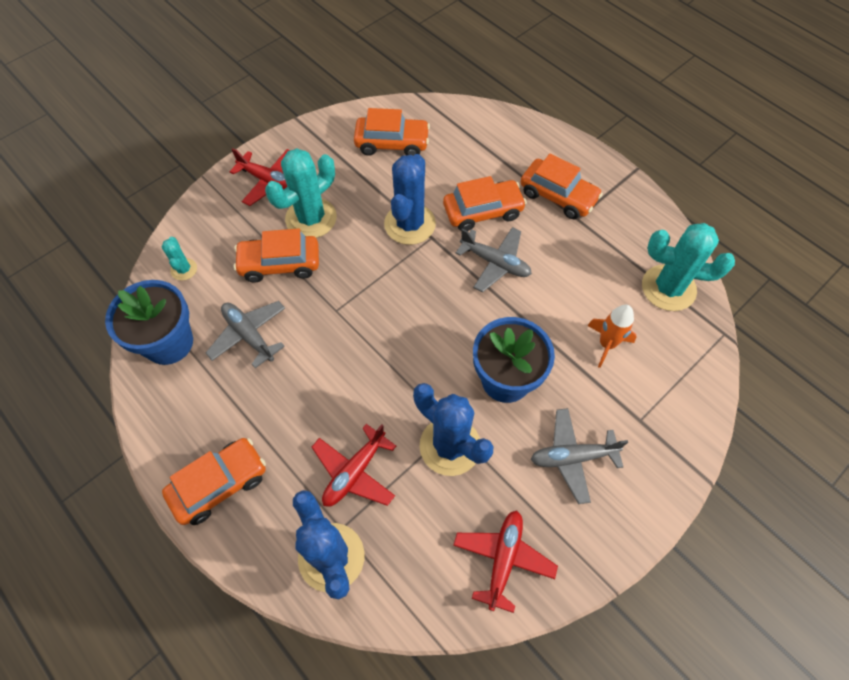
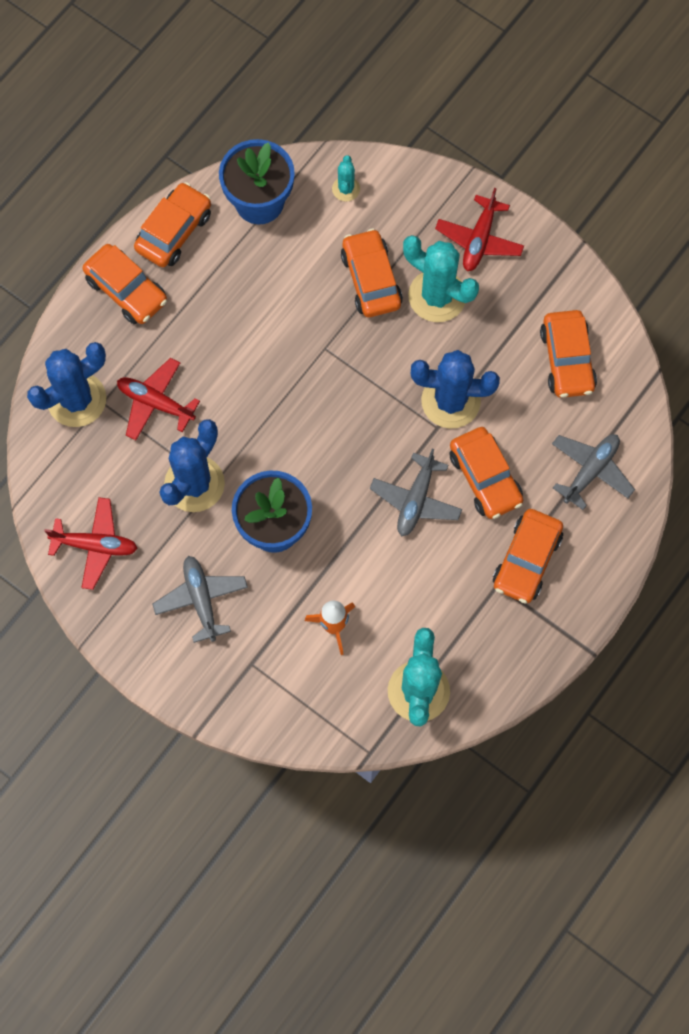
camera: 80 degrees right, 10 degrees up
(170, 426) = (174, 231): none -> orange car
(184, 269) = (346, 189): turquoise cactus -> turquoise cactus turned 60 degrees counterclockwise
(249, 335) = (280, 273): grey plane -> grey plane (590, 471)

